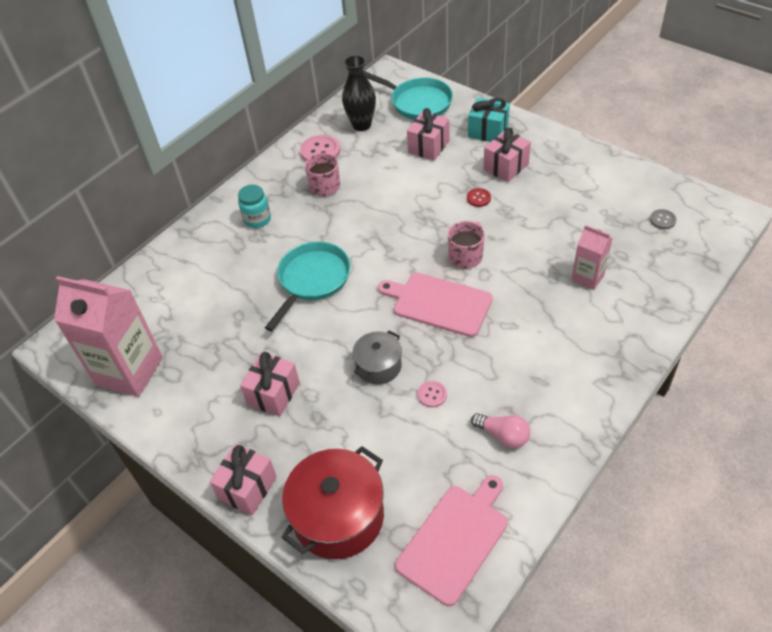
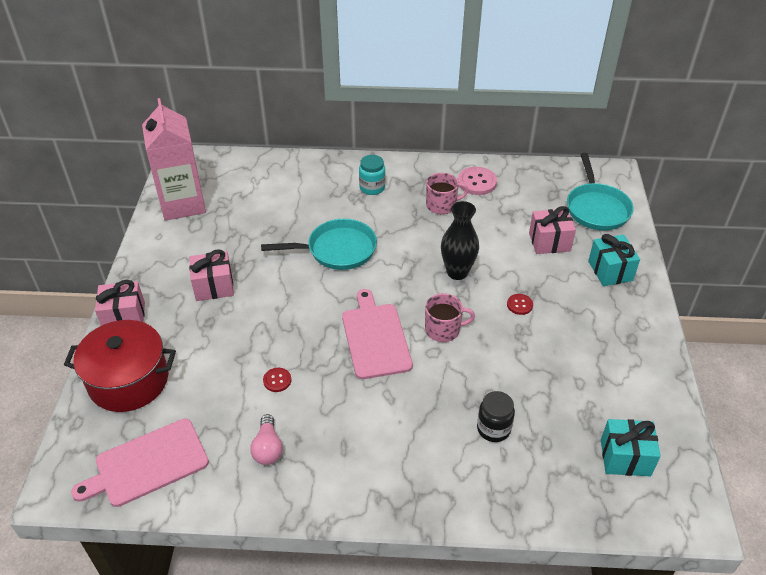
camera: 50 degrees right, 5 degrees down
(361, 125) = (531, 189): black vase -> black vase (457, 272)
(378, 366) = (282, 333): grey pot -> none
(432, 395) = (277, 380): pink button -> red button
(455, 540) = (147, 464): pink cutting board -> pink cutting board turned 150 degrees clockwise
(506, 167) = (577, 305): pink gift -> none
(587, 277) = (493, 429): pink carton -> black jar
(662, 220) = (625, 457): grey button -> turquoise gift

